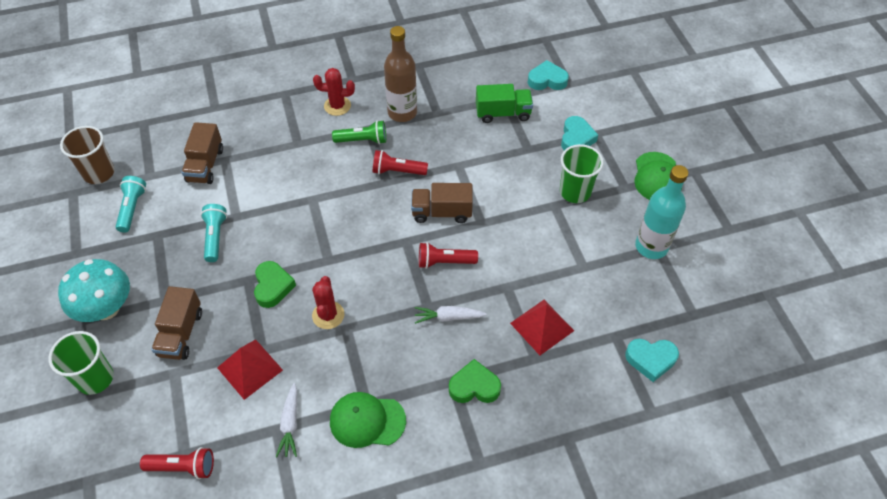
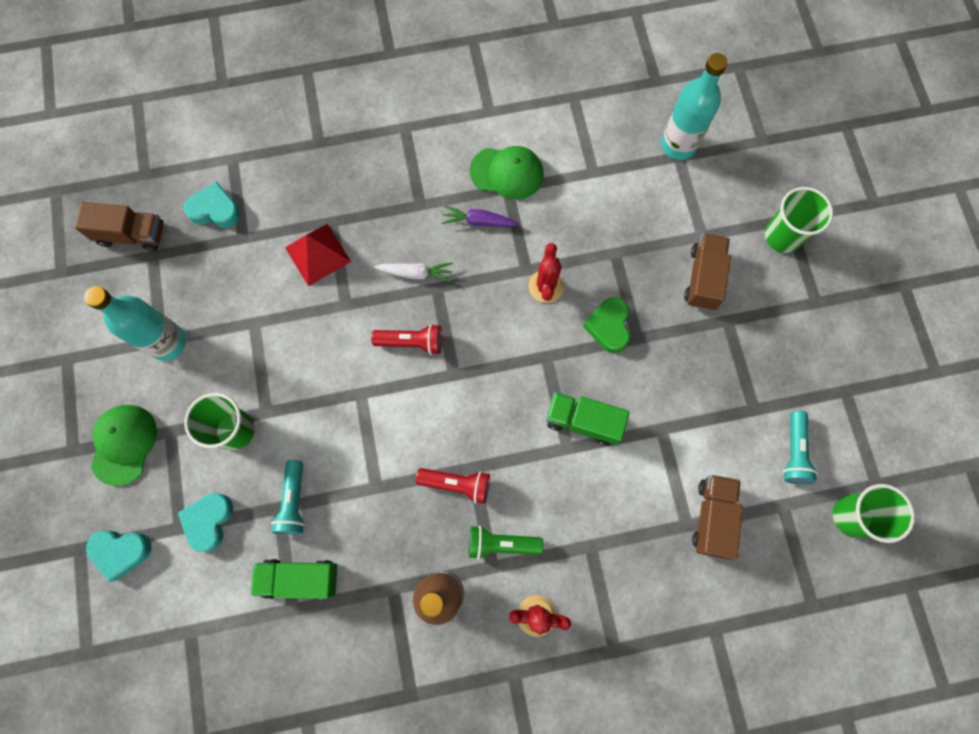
camera: 175 degrees left, 20 degrees up
(99, 173) = (852, 516): brown cup -> green cup
(106, 308) = (791, 314): turquoise mushroom -> none
(183, 467) = (678, 145): red flashlight -> turquoise bottle
(215, 237) = (683, 400): turquoise flashlight -> turquoise flashlight (294, 502)
(250, 369) = (625, 233): red pyramid -> none
(290, 424) = (581, 176): white carrot -> none
(299, 217) = (583, 421): none -> green truck
(393, 369) = (479, 221): none -> purple carrot
(442, 212) = (407, 413): brown truck -> brown truck (132, 235)
(474, 386) = (399, 197): green heart -> none
(547, 80) = (221, 643): turquoise heart -> turquoise heart (121, 552)

